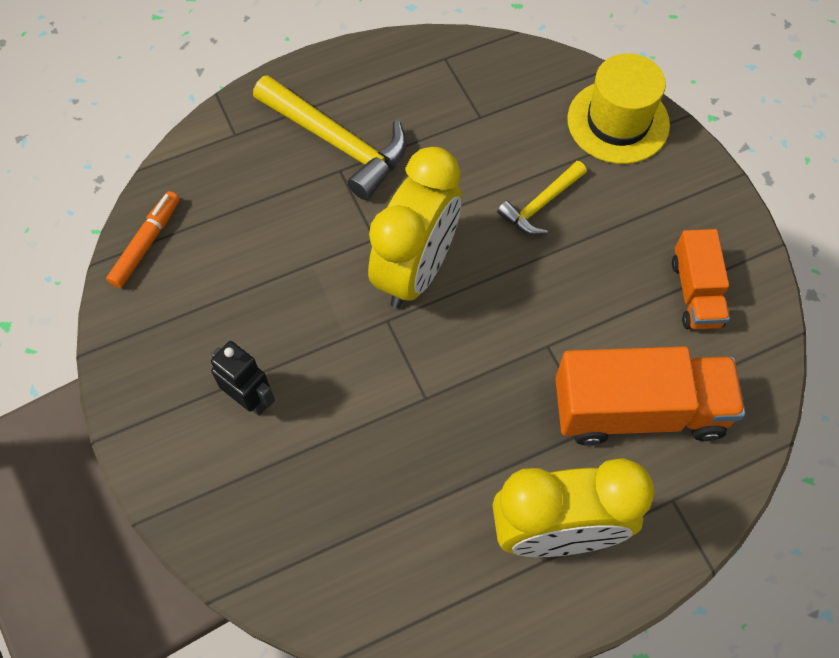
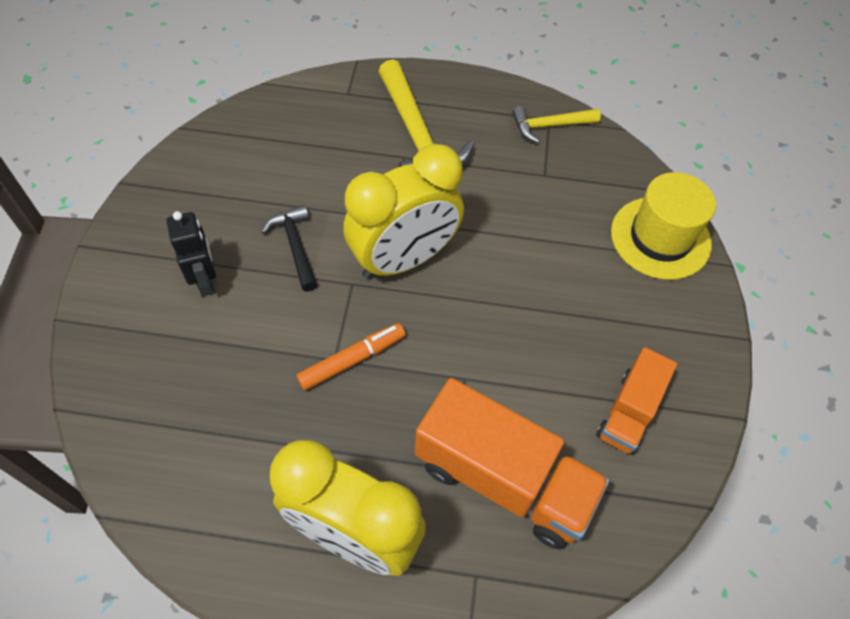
camera: 30 degrees right, 5 degrees down
(146, 243) = (226, 133): orange marker -> orange marker (352, 360)
(308, 316) = (295, 246): none -> black hammer
(541, 204) = (544, 266): yellow hammer -> yellow hammer (550, 126)

